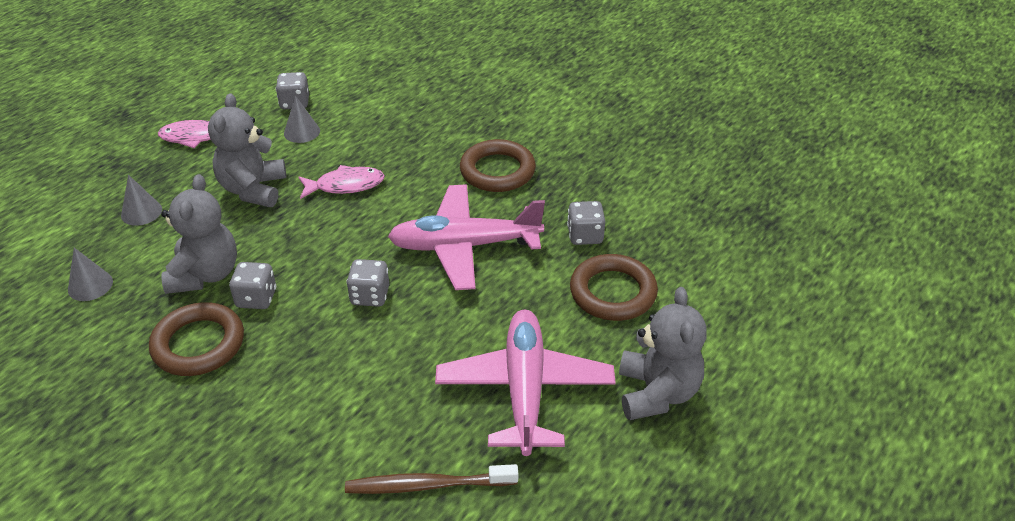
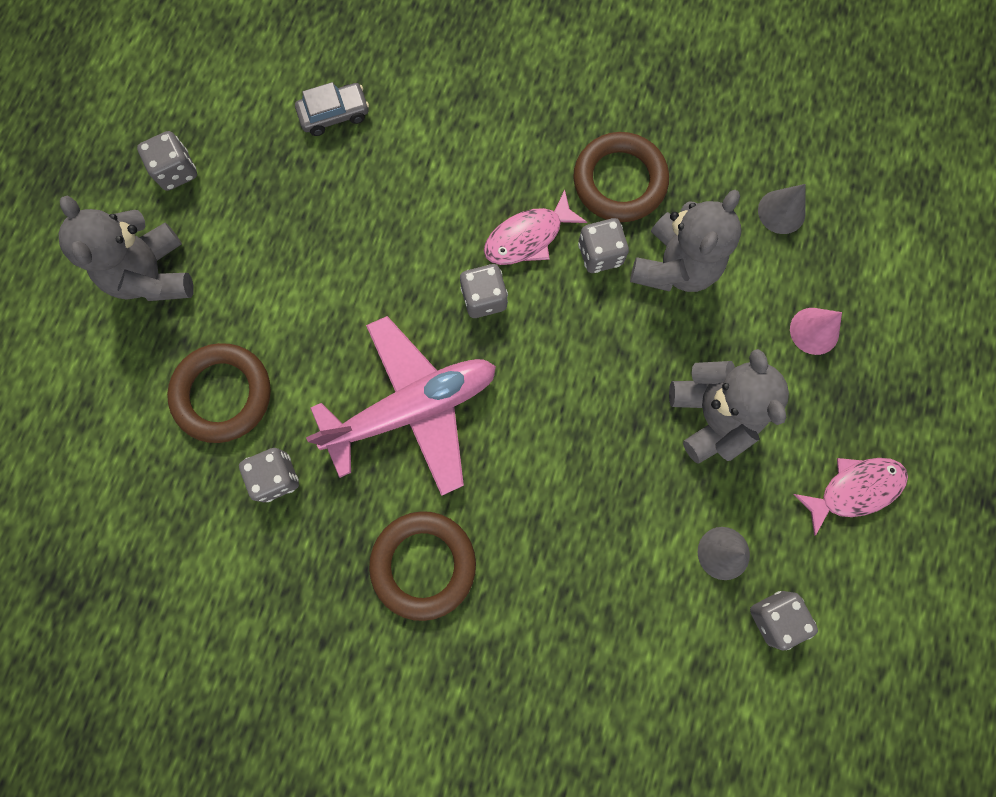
camera: 160 degrees right, 35 degrees up
(141, 212) = (814, 331): grey cone -> pink cone
(205, 274) = (674, 266): grey teddy bear -> grey teddy bear turned 135 degrees counterclockwise
(345, 185) = (604, 464): pink fish -> pink fish (528, 237)
(427, 485) = (334, 114): brown toothbrush -> grey car
(524, 389) = (282, 236): pink plane -> none
(614, 479) = (176, 171): none -> grey dice

